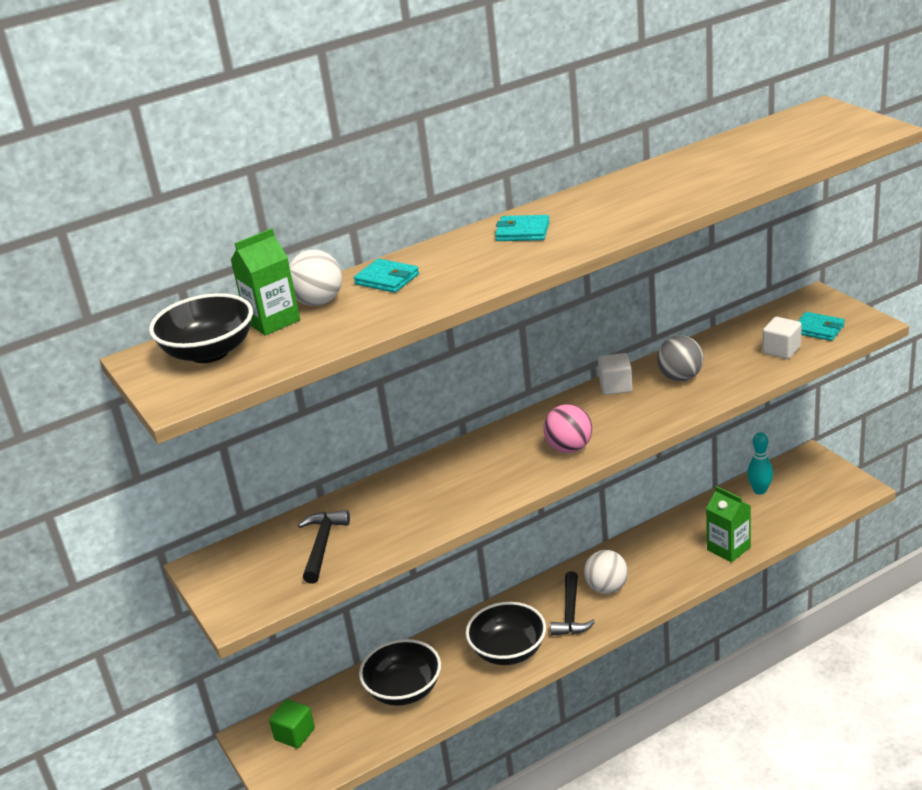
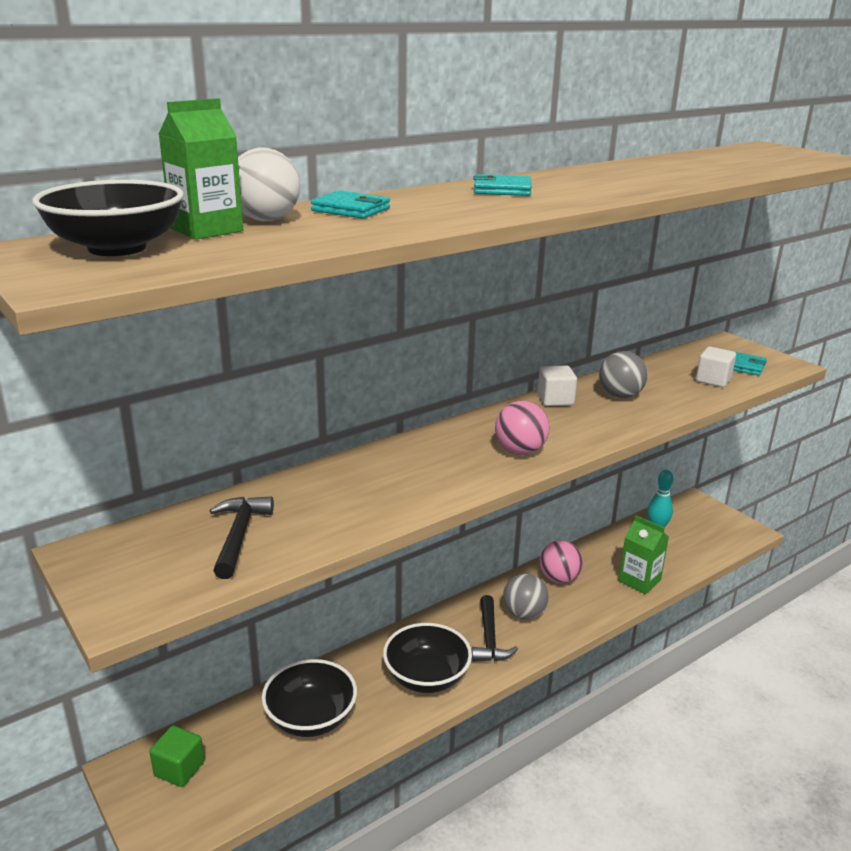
camera: 10 degrees left, 5 degrees down
(607, 588) = (524, 614): white ball -> grey ball
(647, 550) = (559, 579): none -> pink ball

